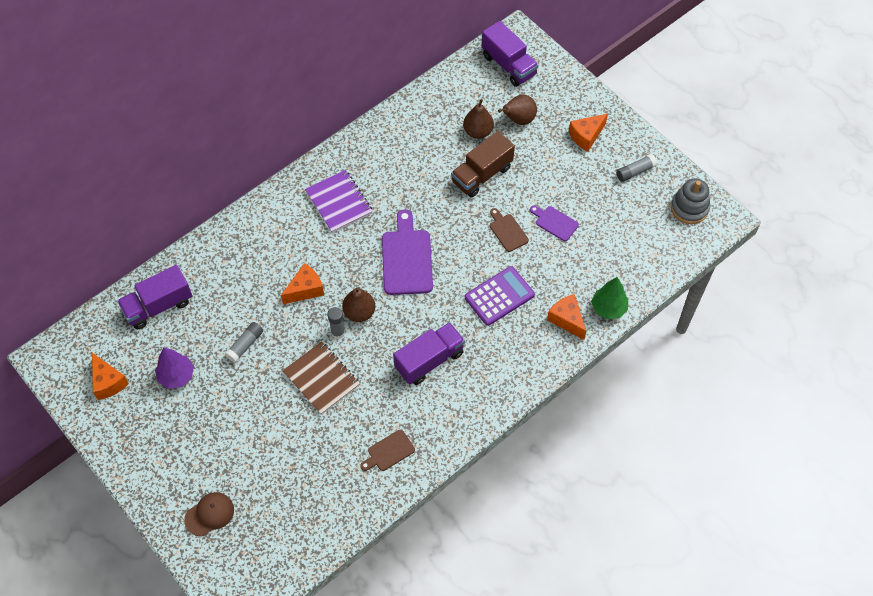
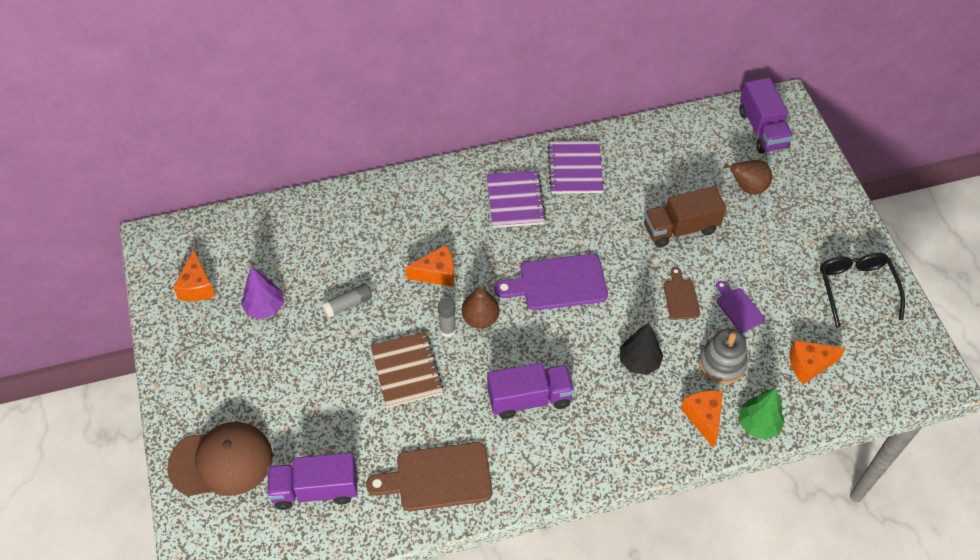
camera: 25 degrees right, 5 degrees down
(158, 306) = (284, 232): purple truck -> purple truck (315, 489)
(209, 514) = (221, 461): brown cap -> brown cap, size x1.77
(374, 156) = (575, 169): none -> purple notebook
(389, 452) = (438, 477): brown cutting board -> brown cutting board, size x1.86
(406, 258) = (557, 283): purple cutting board -> purple cutting board turned 120 degrees counterclockwise
(478, 132) = (697, 184): brown pear -> none
(499, 296) = (639, 362): purple calculator -> black tree
(586, 136) = (816, 231): orange cheese -> orange cheese (809, 365)
(635, 171) = (856, 289): grey glue stick -> black glasses
(689, 208) = (903, 352): grey stacking toy -> grey stacking toy (722, 363)

